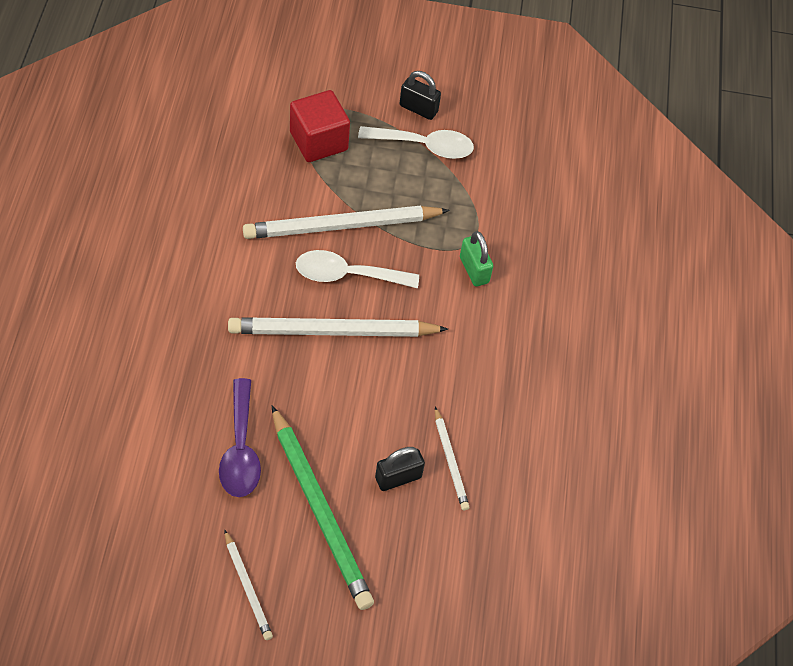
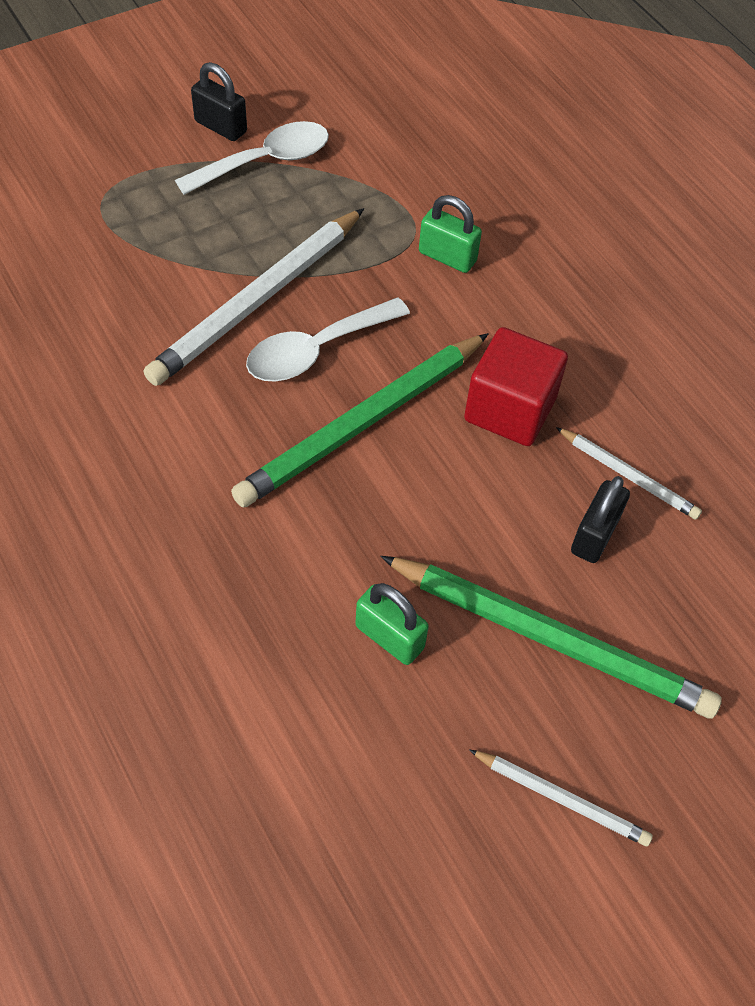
camera: 35 degrees left, 0 degrees up
(240, 449) = (389, 637): purple spoon -> green padlock
(318, 141) = (139, 225): red cube -> red cube (510, 409)
(333, 331) = (362, 423): white pencil -> green pencil
(418, 108) = (221, 127): black padlock -> black padlock turned 45 degrees clockwise

